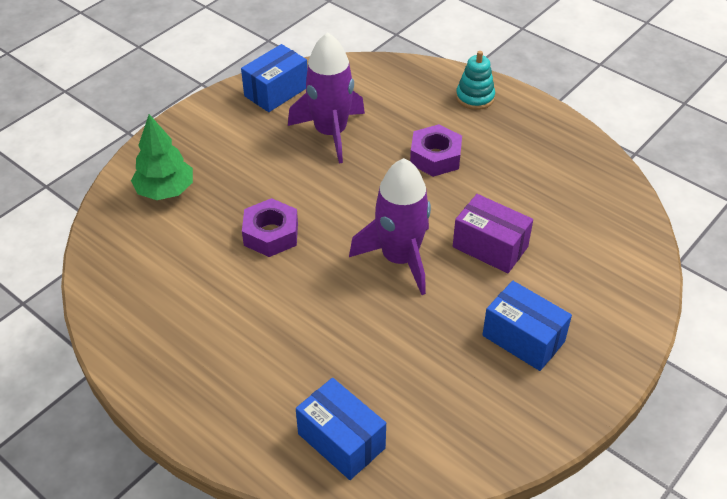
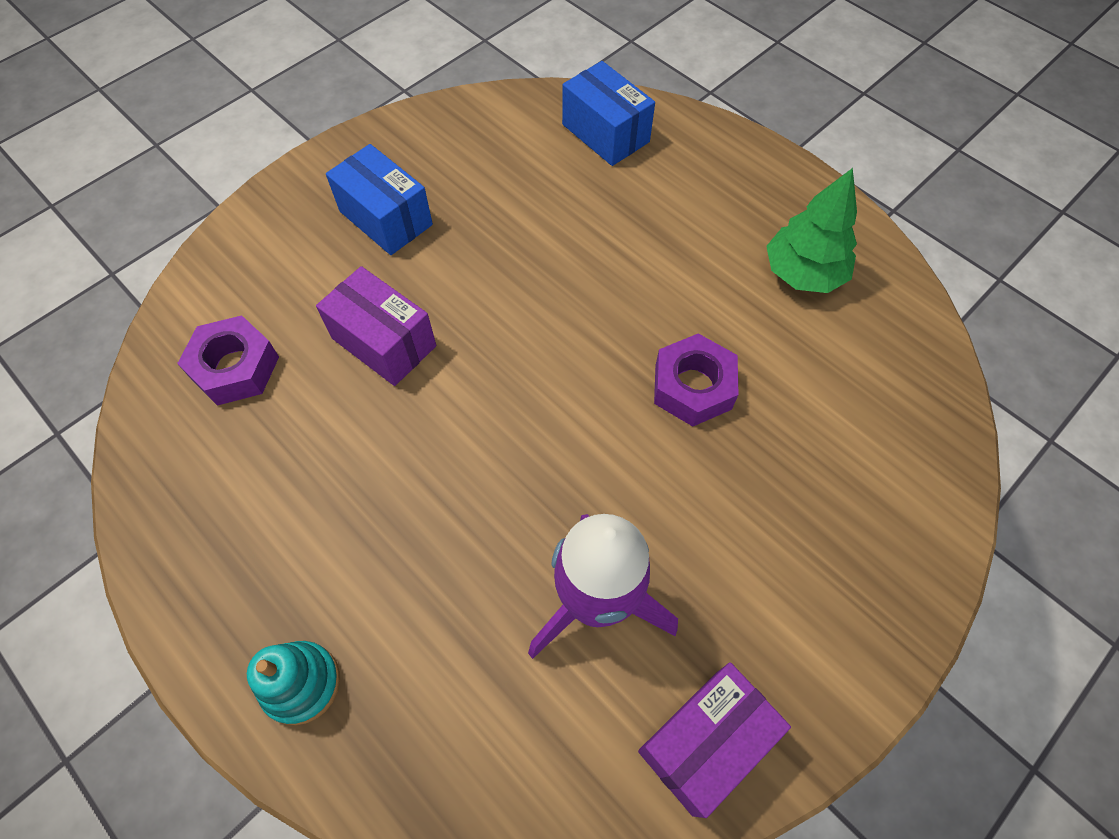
camera: 175 degrees left, 15 degrees up
(165, 191) = (870, 483): green tree -> green tree (803, 273)
(276, 91) = (704, 742): blue box -> purple box
(400, 258) = (512, 334): purple rocket -> none
(435, 157) = (419, 523): purple nut -> purple nut (235, 367)

